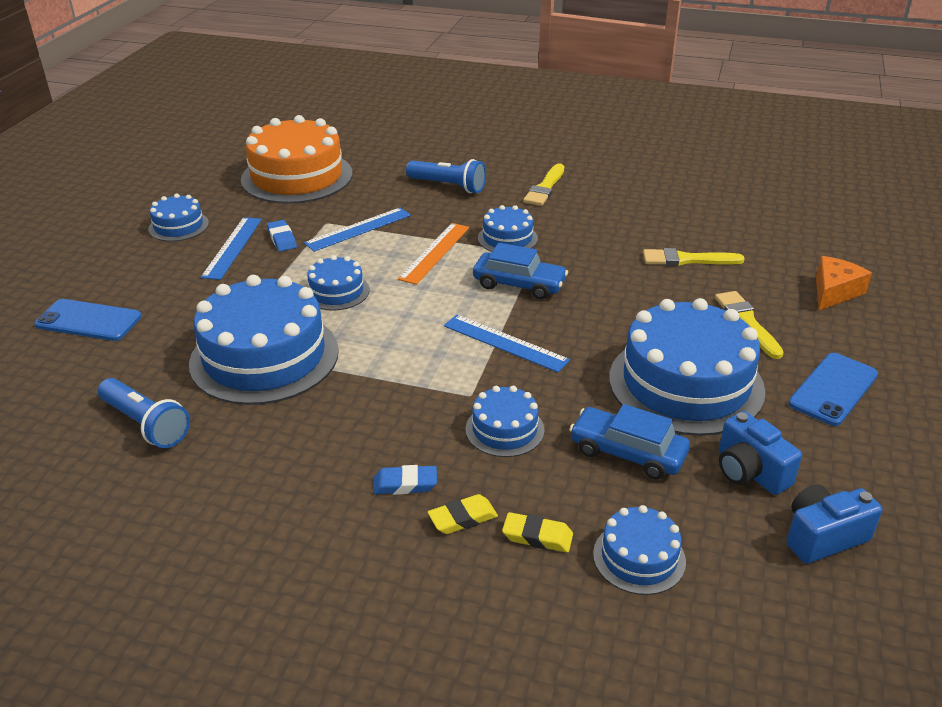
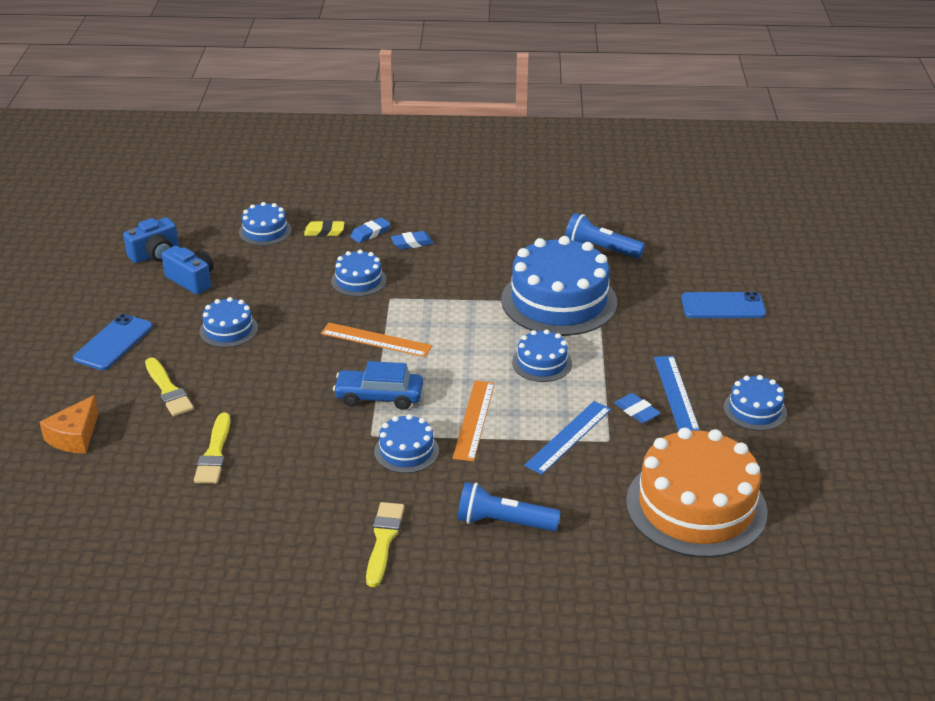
camera: 165 degrees right, 0 degrees up
(462, 518) = (370, 233): yellow eraser -> blue eraser
(505, 342) = (376, 340): blue ruler -> orange ruler
(627, 452) = (272, 279): blue car -> none
(686, 383) = (228, 330): blue cake -> blue cake, size x0.49
(687, 260) = (214, 453): yellow brush -> yellow brush turned 105 degrees clockwise

